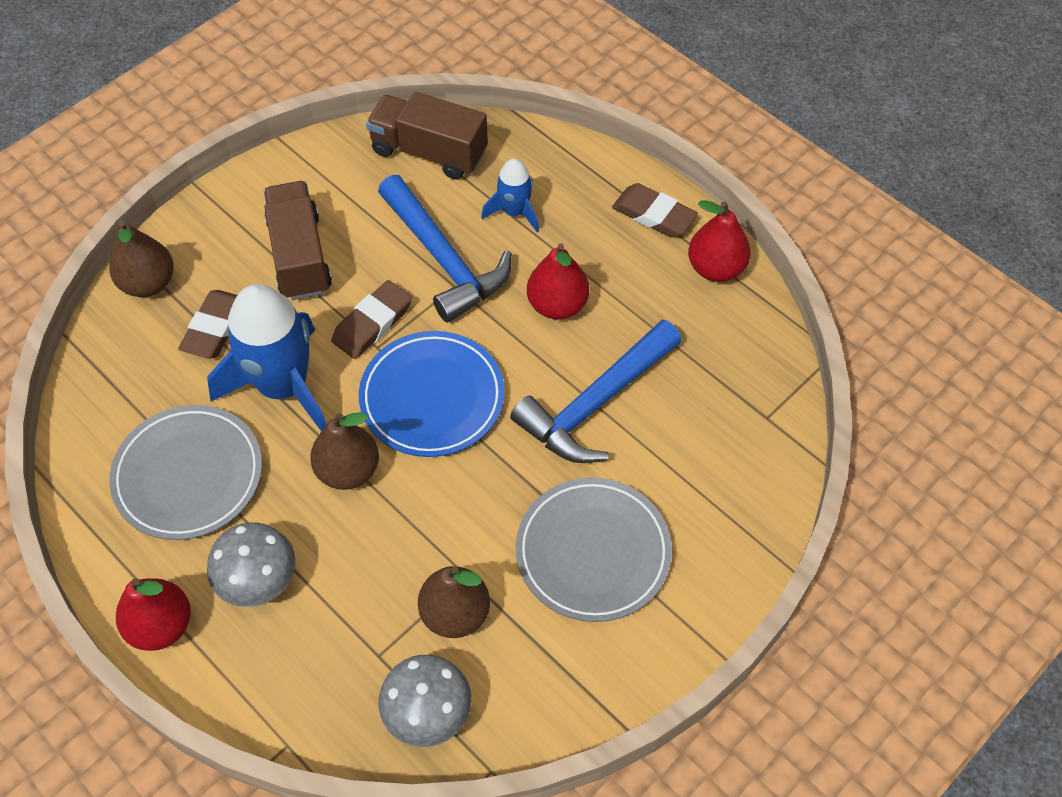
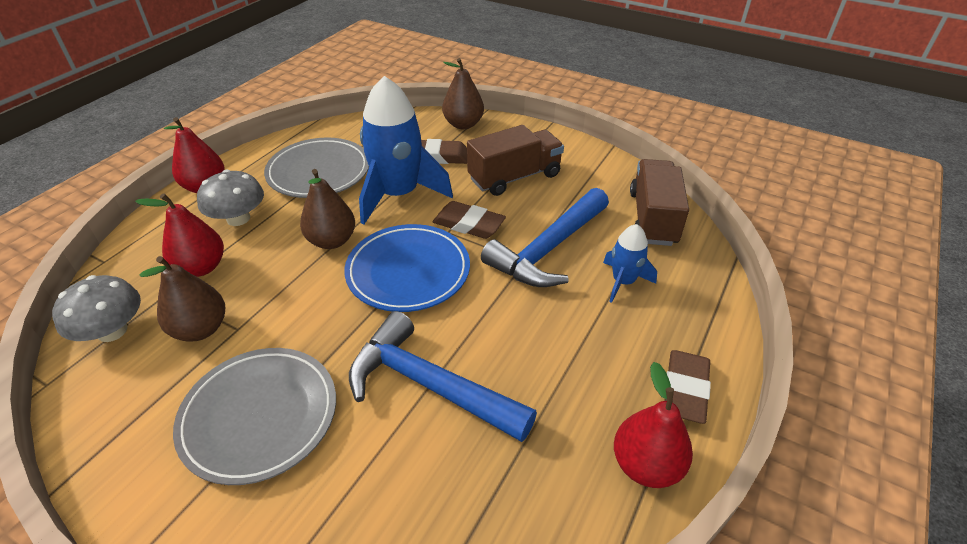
camera: 75 degrees right, 15 degrees down
(557, 305) = (533, 332): red pear -> red pear (201, 267)

